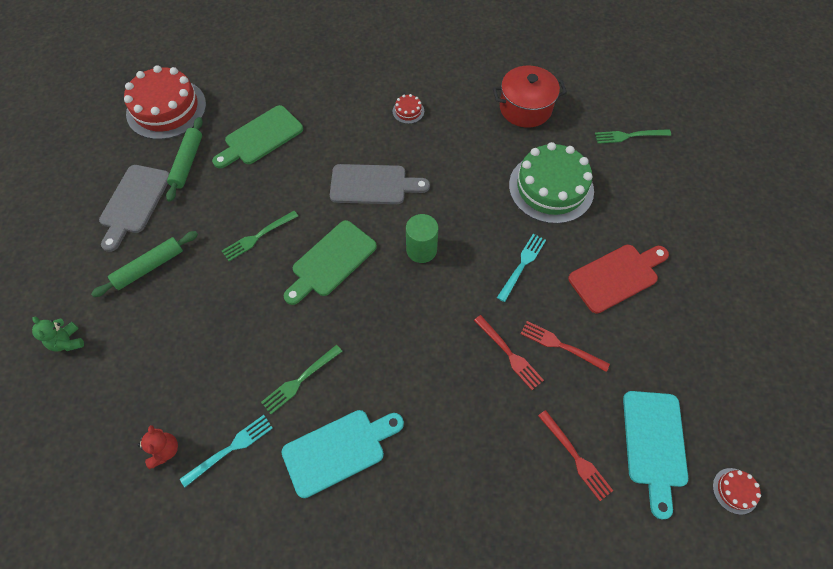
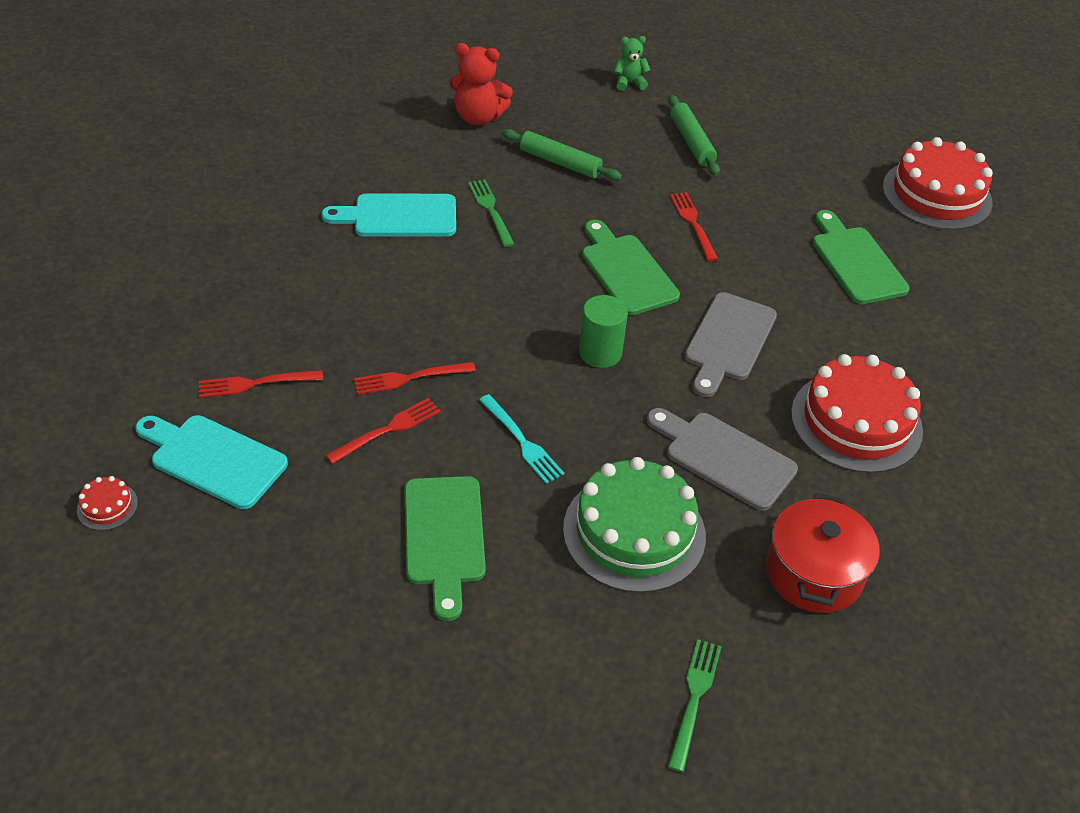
camera: 110 degrees right, 15 degrees down
(134, 203) = (788, 146): grey cutting board -> grey cutting board (724, 457)
(165, 450) = (478, 117): red teddy bear -> red teddy bear, size x1.67
(187, 162) = (835, 194): green rolling pin -> green rolling pin (560, 162)
(231, 448) = (452, 153): turquoise fork -> none
(258, 237) = (693, 223): green fork -> red fork
(338, 450) = (399, 216): turquoise cutting board -> turquoise cutting board turned 90 degrees clockwise
(408, 111) = (856, 422): red cake -> red cake, size x2.45
(616, 276) = (444, 537): red cutting board -> green cutting board

